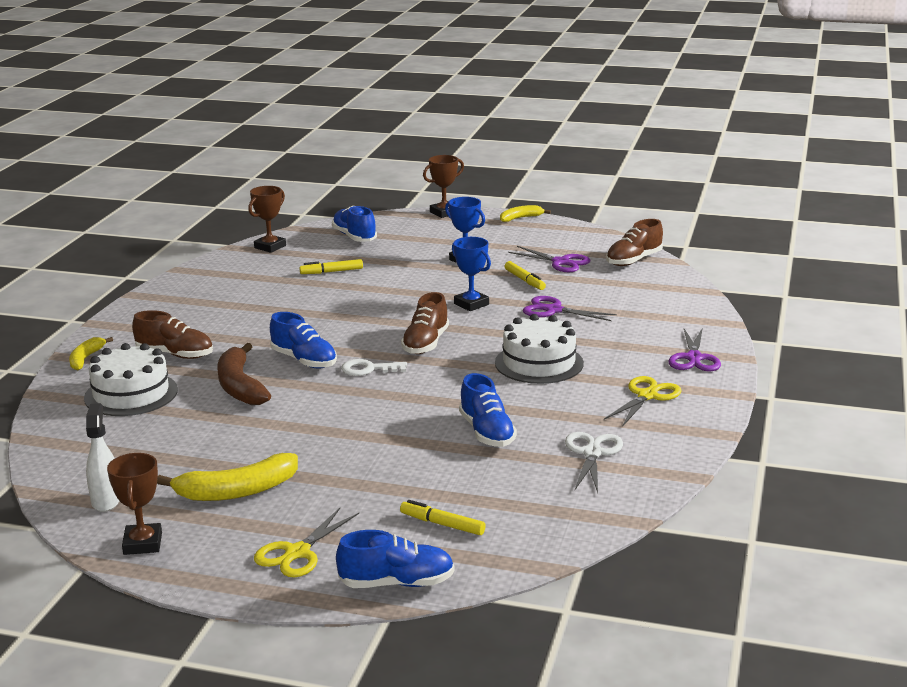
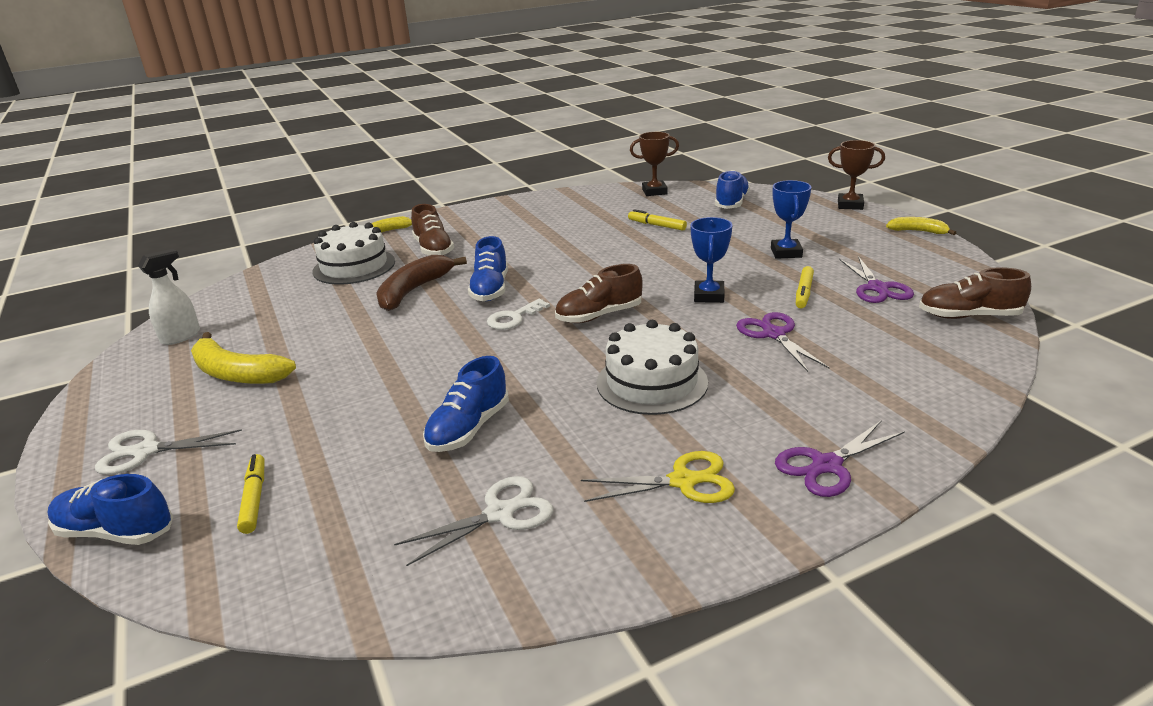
camera: 50 degrees right, 5 degrees up
(143, 543) = (121, 381): brown trophy -> none
(297, 553) = (146, 451): yellow scissors -> white scissors
(368, 369) = (514, 318): white key -> white key turned 90 degrees counterclockwise
(397, 583) = (116, 532): blue shoe -> blue shoe turned 150 degrees clockwise

